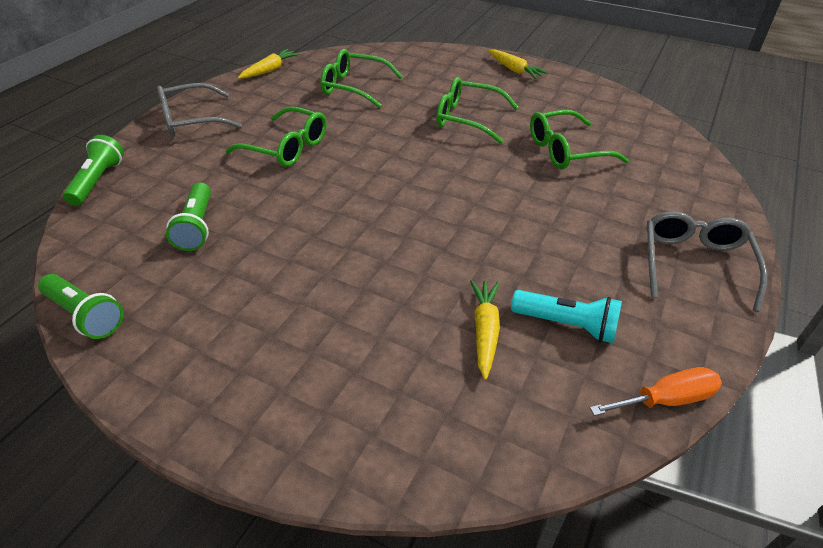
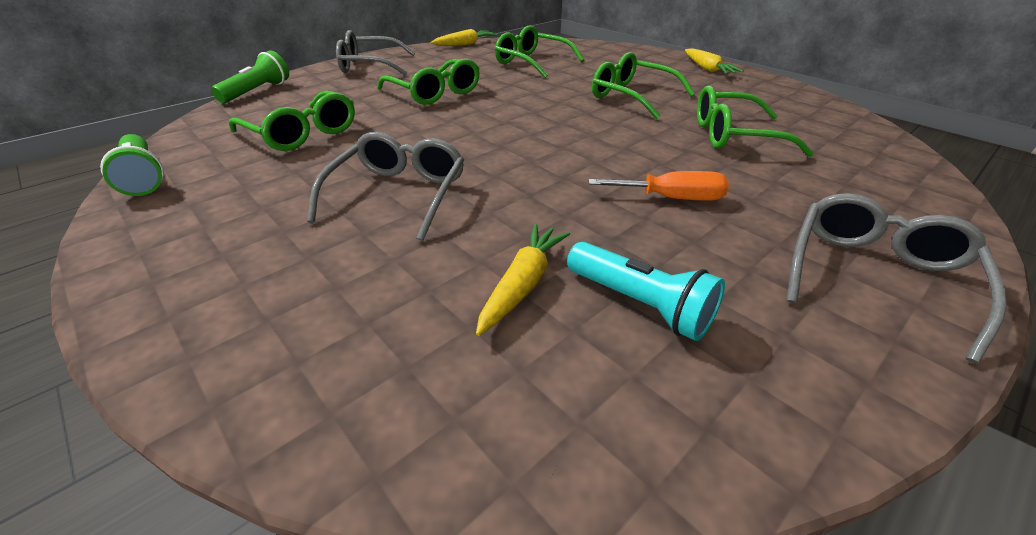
camera: 20 degrees right, 5 degrees down
(197, 227) = (302, 133): green flashlight -> green glasses
(339, 275) = (398, 194): none -> grey glasses
(666, 399) = (755, 449): orange screwdriver -> orange screwdriver (671, 198)

